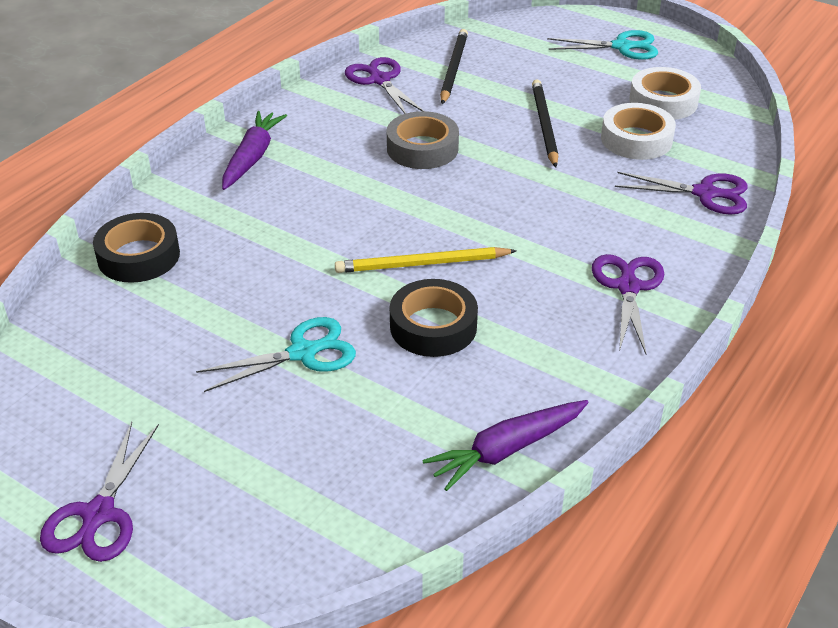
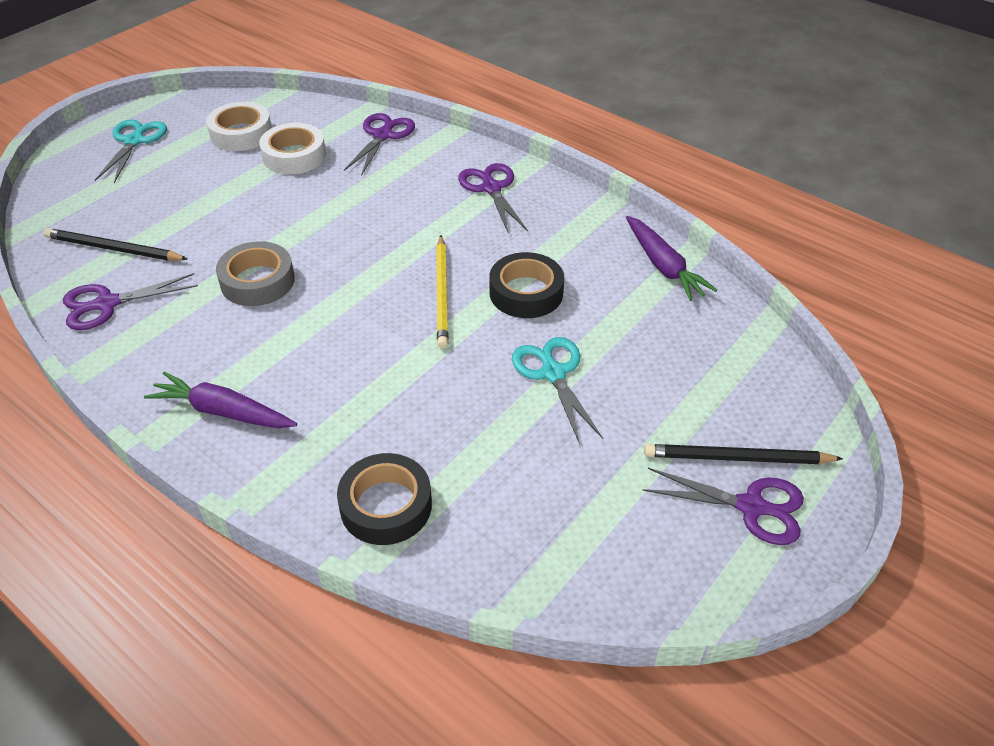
camera: 85 degrees left, 5 degrees up
(544, 125) = (249, 202): black pencil -> black pencil (737, 458)
(628, 287) = (491, 188): purple scissors -> purple scissors turned 60 degrees clockwise

